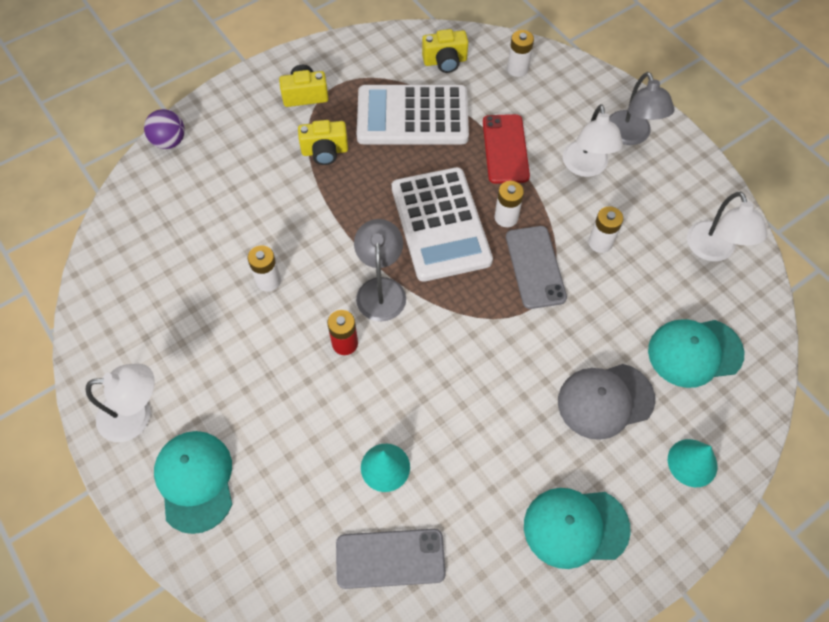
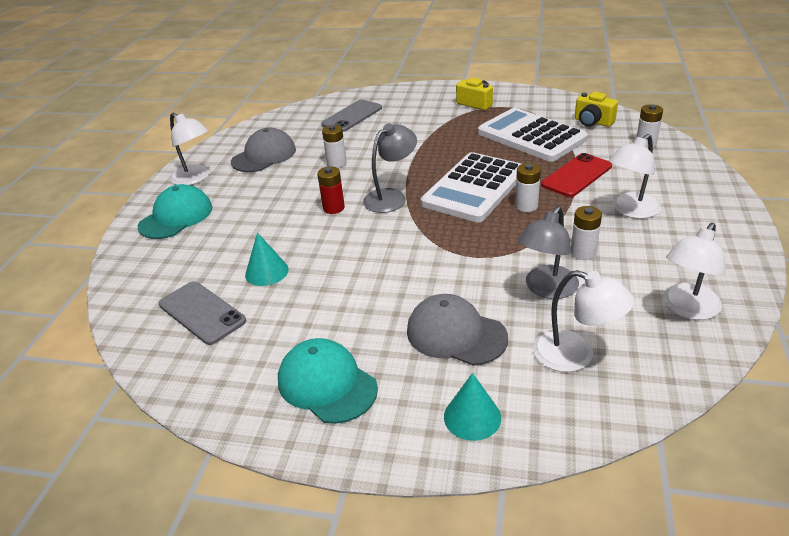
camera: 50 degrees right, 25 degrees down
(169, 141) = (374, 93): purple ball -> none
(170, 325) = (264, 156): none -> grey cap
(325, 151) = (451, 128): yellow camera -> none
(535, 267) = (510, 239): grey phone -> grey phone (352, 116)
(631, 136) = (698, 212): grey lamp -> grey lamp (547, 289)
(694, 352) = (576, 355): turquoise cap -> white lamp

